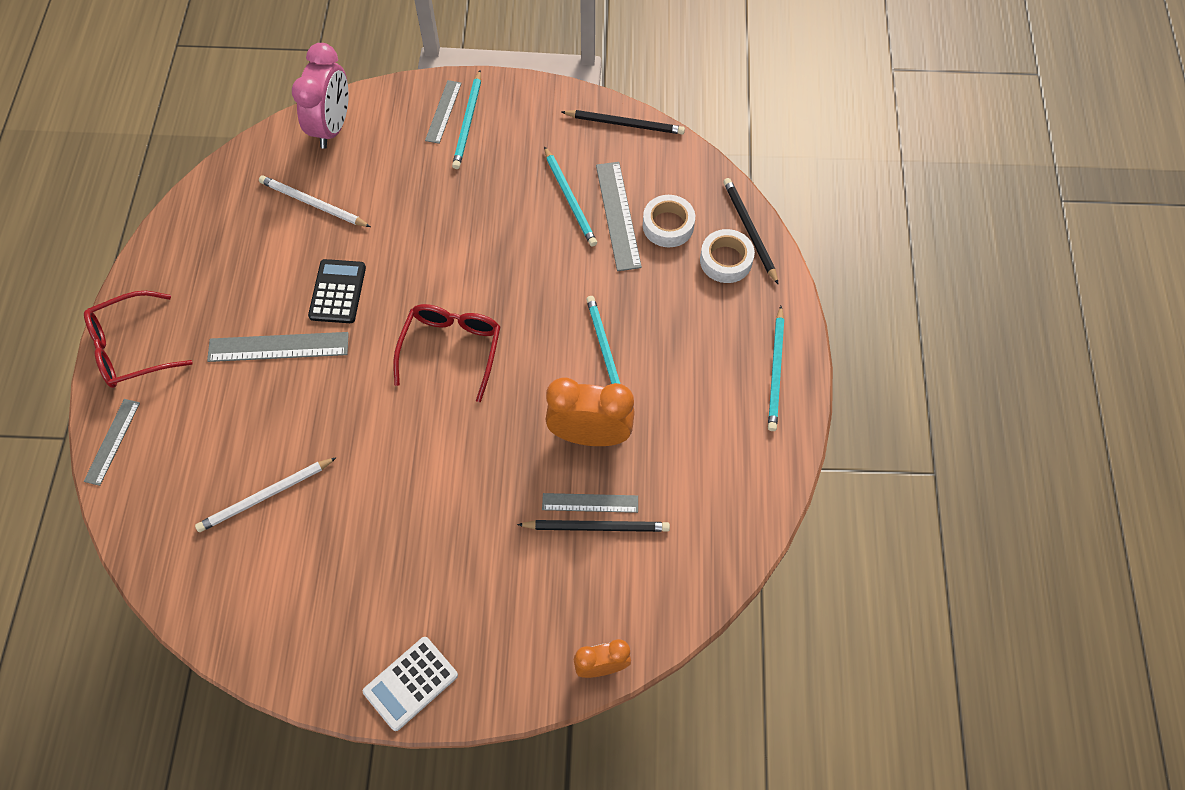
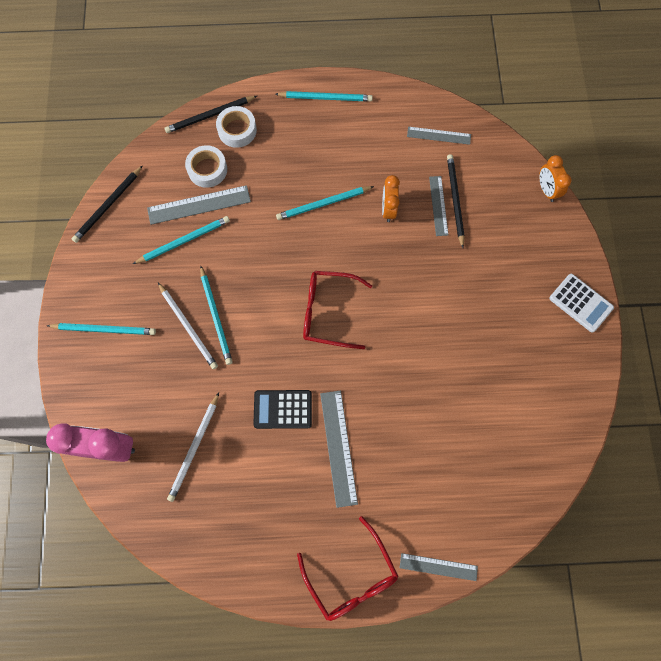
camera: 95 degrees left, 10 degrees up
(265, 496) = (466, 429): white pencil -> white pencil (188, 327)
(443, 111) = (92, 352): grey ruler -> grey ruler (438, 135)
(465, 229) = (216, 317): none -> turquoise pencil
(590, 435) = (388, 209): orange clock -> orange clock, size x0.59
(625, 124) = (108, 206): black pencil -> black pencil turned 150 degrees counterclockwise

